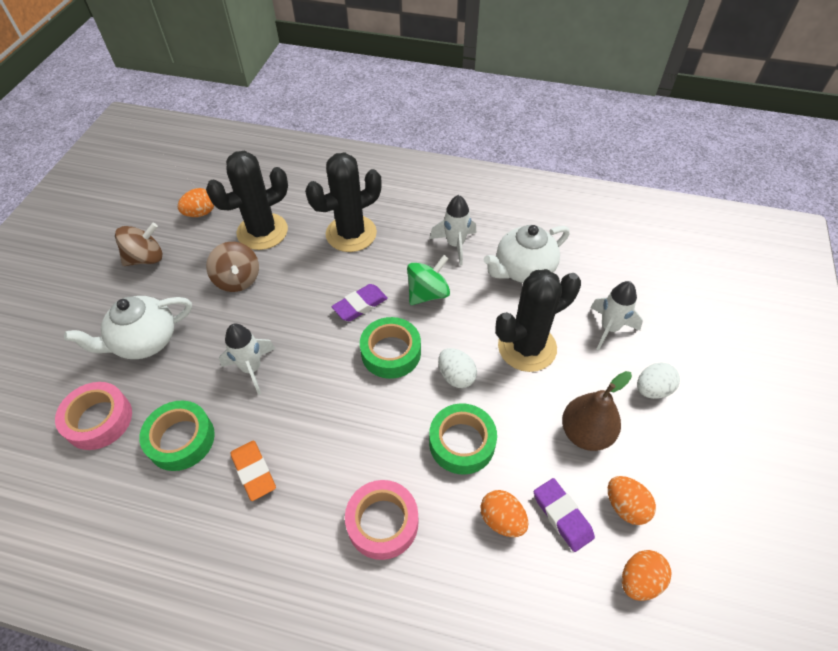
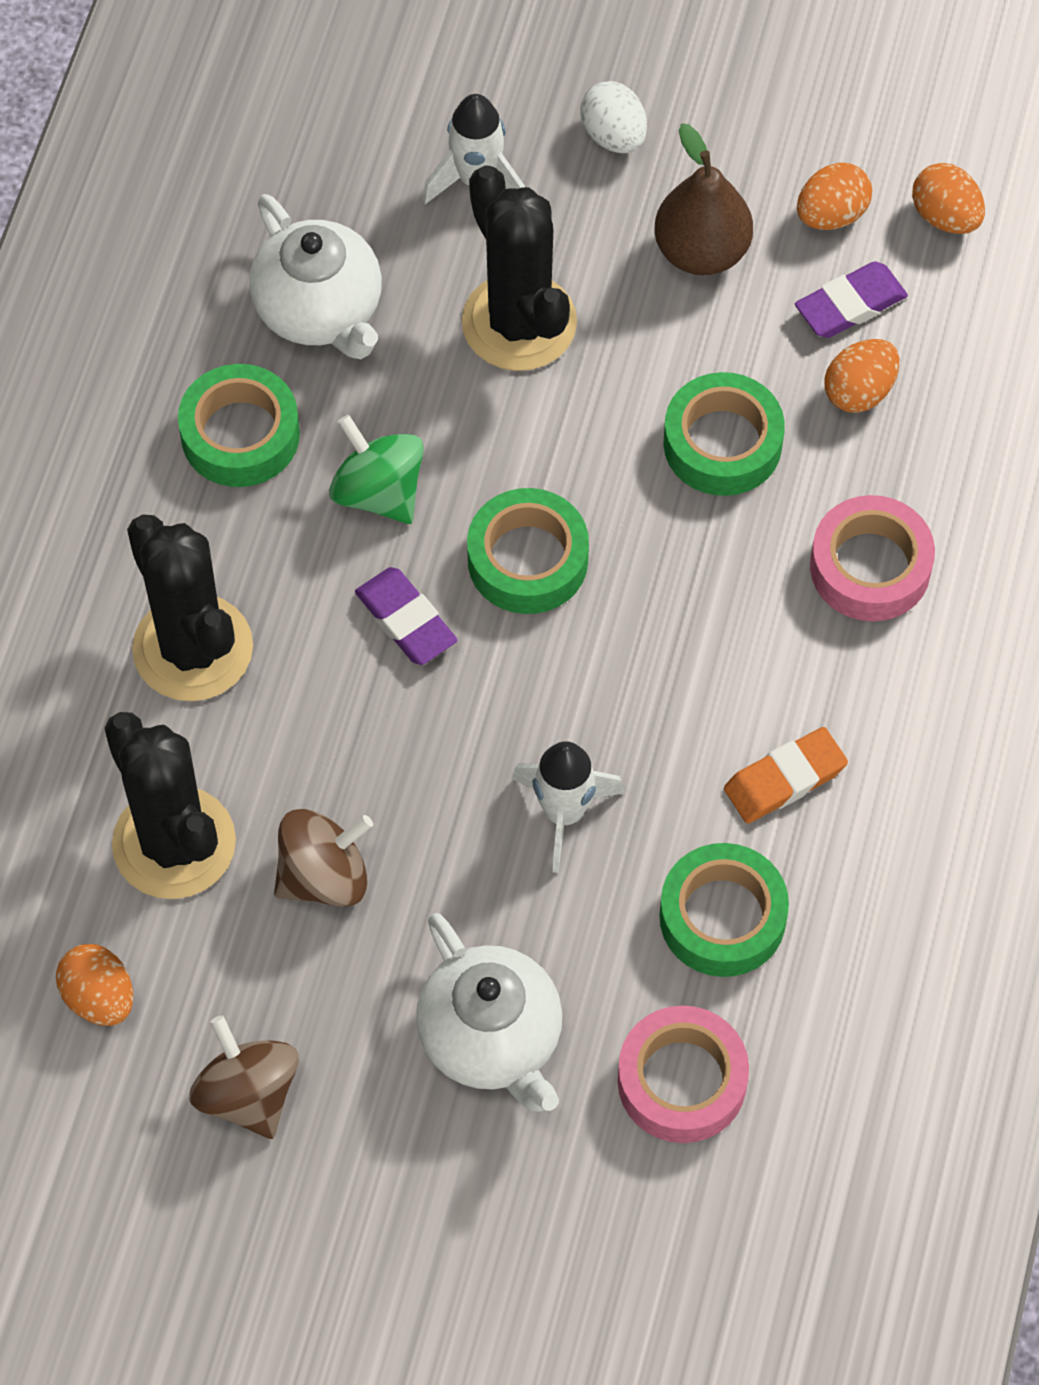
camera: 90 degrees left, 10 degrees up
(455, 245) = (240, 434): white rocket -> green tape
(456, 376) = (584, 447): white egg -> none

